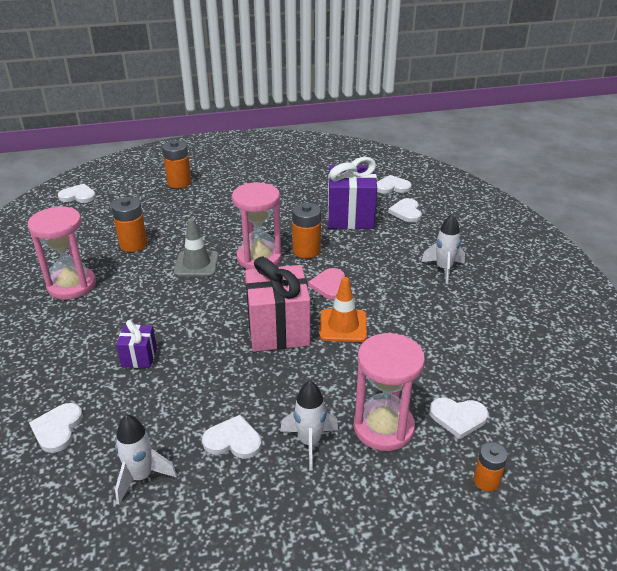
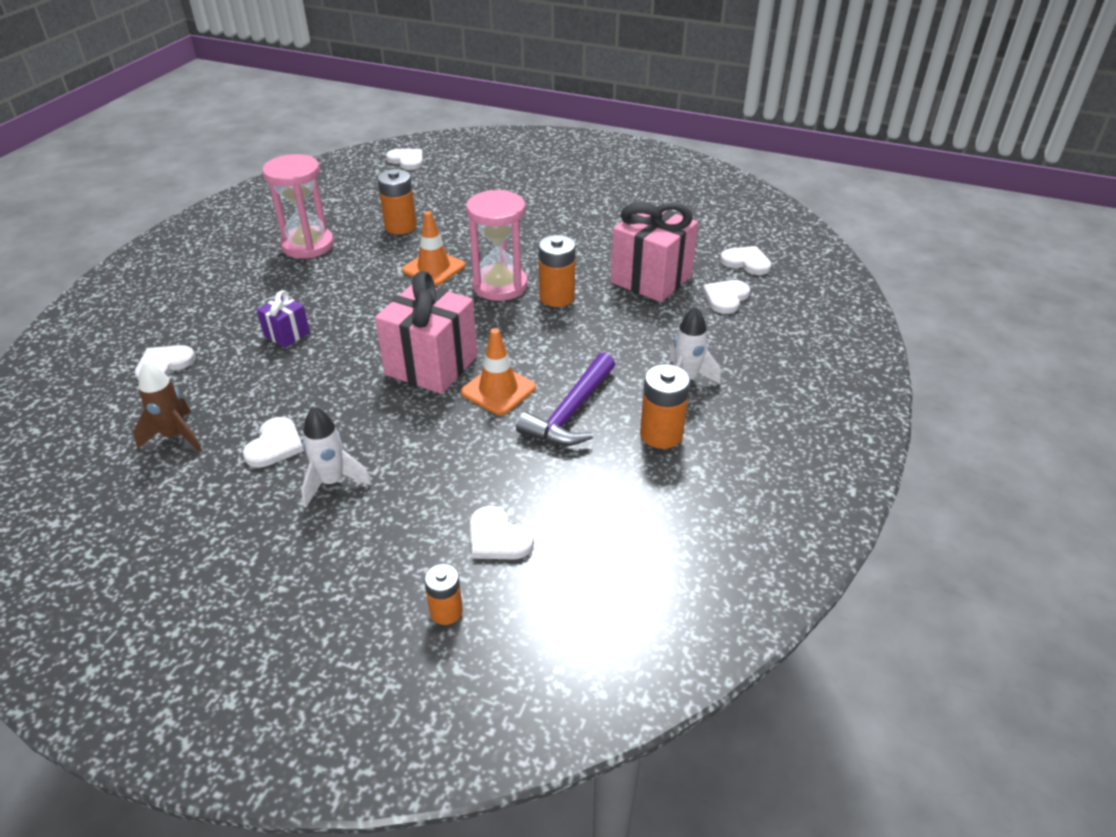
camera: 35 degrees right, 5 degrees up
(141, 477) = (175, 436): white rocket -> brown rocket
(179, 183) = (514, 178): orange battery -> orange battery (661, 434)
(196, 264) = (434, 268): grey traffic cone -> orange traffic cone
(233, 440) = (275, 445): white heart -> white heart turned 60 degrees clockwise
(330, 285) = (536, 343): pink heart -> none
(350, 217) = (651, 279): purple gift -> pink gift
(383, 427) = (414, 506): pink hourglass -> none
(404, 318) = (571, 412): none -> purple hammer

